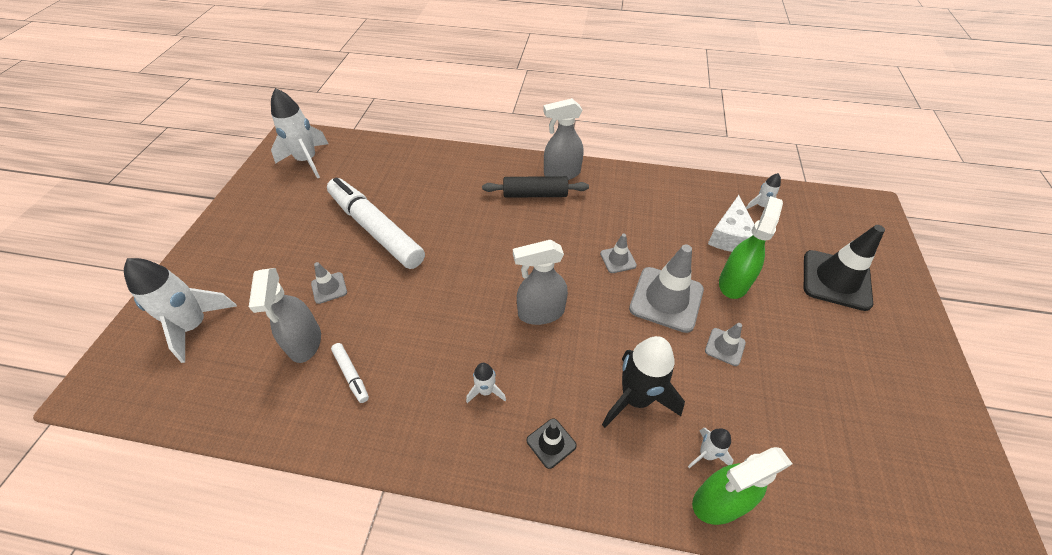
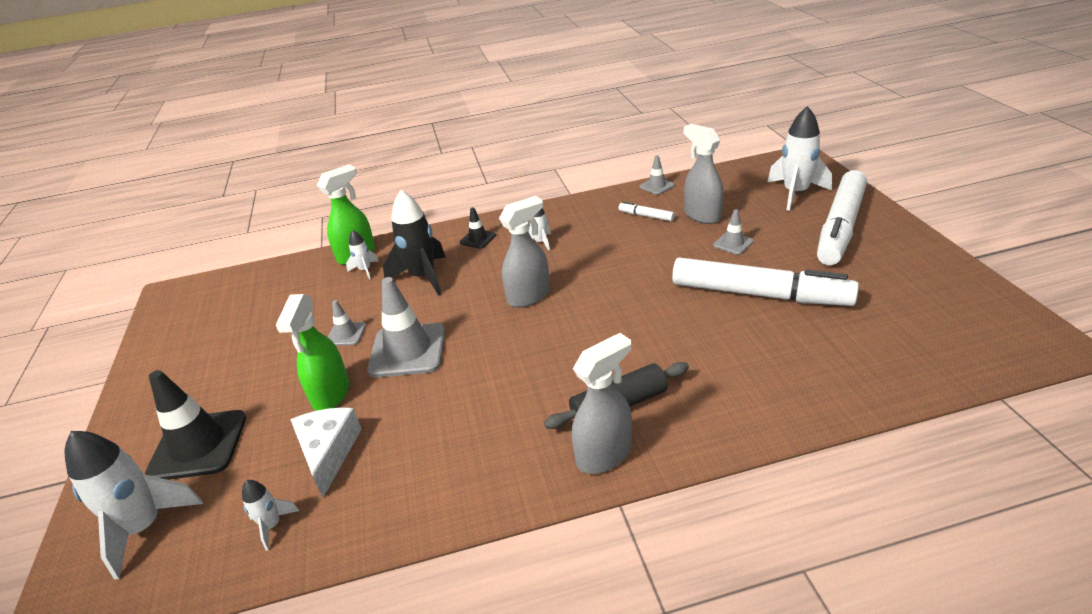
camera: 160 degrees right, 15 degrees down
(235, 262) = (840, 226): none -> white marker
(307, 161) = (961, 324): white rocket -> white rocket (144, 527)
(618, 259) = (471, 368): grey traffic cone -> grey traffic cone (657, 186)

